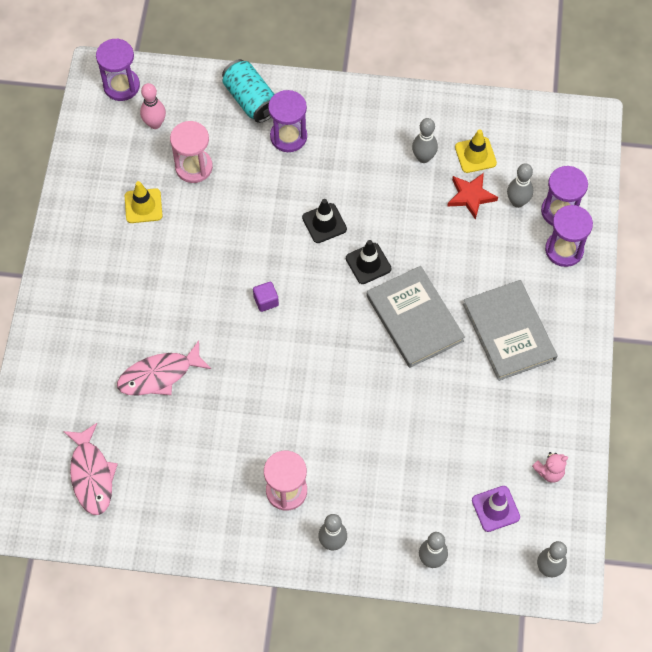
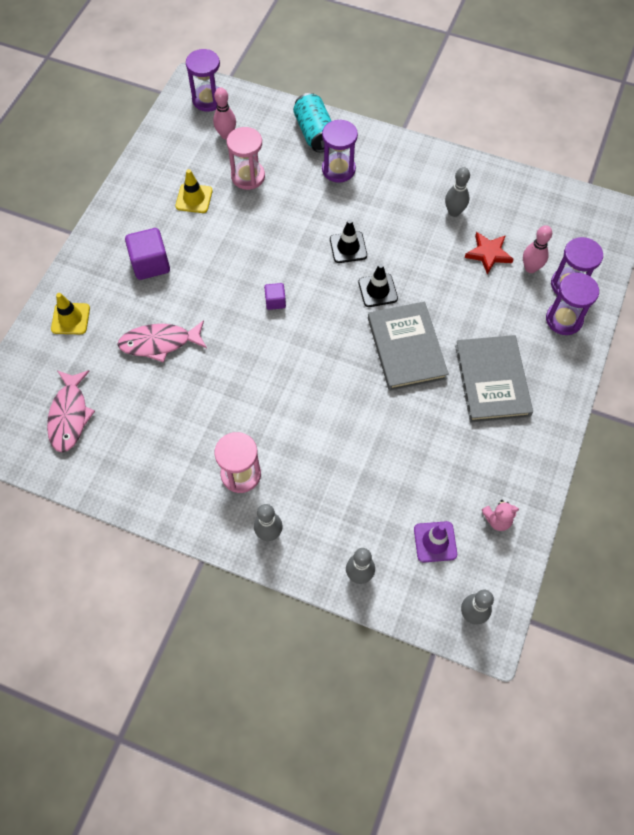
camera: 15 degrees right, 0 degrees up
(121, 291) = (150, 264): none -> purple cube
(475, 155) = (502, 220): yellow traffic cone -> yellow traffic cone (70, 319)
(517, 202) = (530, 268): grey bowling pin -> pink bowling pin

